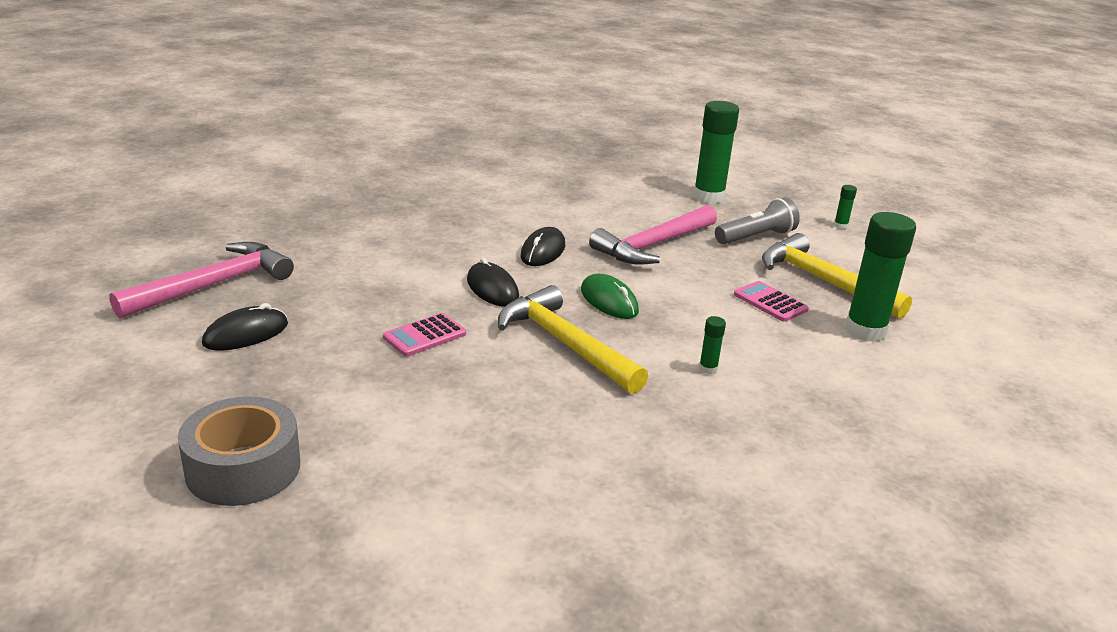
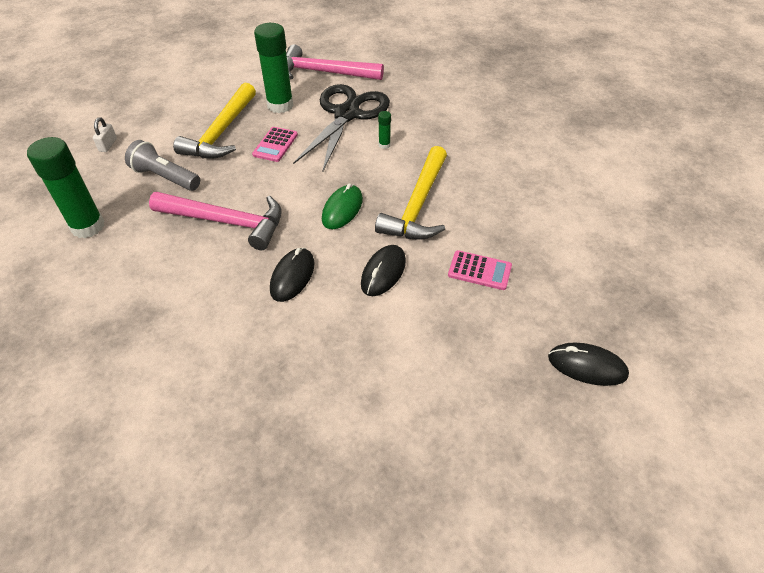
camera: 120 degrees left, 20 degrees up
(213, 285) = (561, 454): pink hammer -> pink hammer (324, 72)
(243, 468) = (672, 263): grey tape -> none
(543, 251) = (292, 276): black mouse -> black mouse turned 60 degrees counterclockwise
(807, 369) = (347, 114): none -> black scissors
(840, 226) = (108, 145): green glue stick -> white padlock

